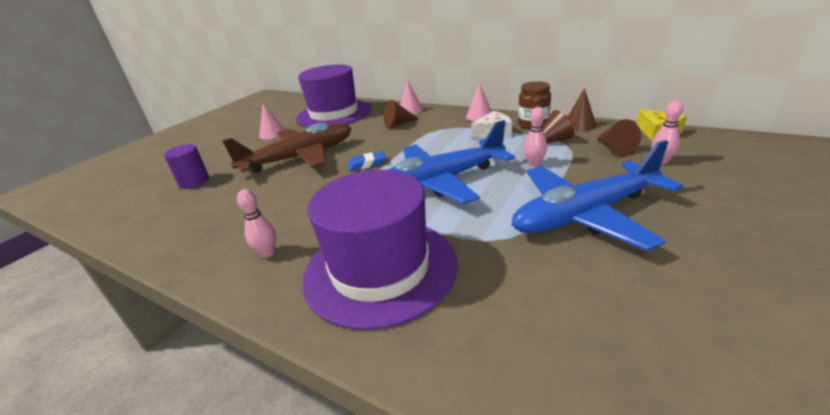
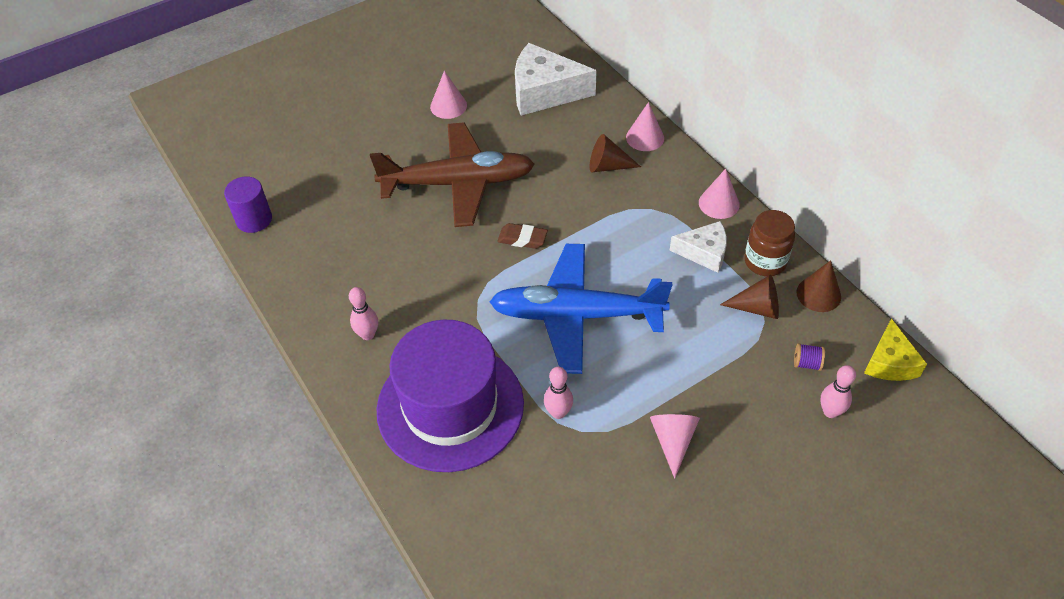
camera: 25 degrees right, 20 degrees up
(194, 182) = (333, 173): purple cylinder -> purple cylinder (254, 219)
(334, 113) = (544, 92): purple hat -> white cheese
(367, 164) = (522, 239): blue eraser -> brown eraser
(534, 164) = (695, 340): pink bowling pin -> pink bowling pin (558, 412)
(586, 214) = (673, 441): blue plane -> pink cone
(614, 149) = (806, 363): brown cone -> purple spool

